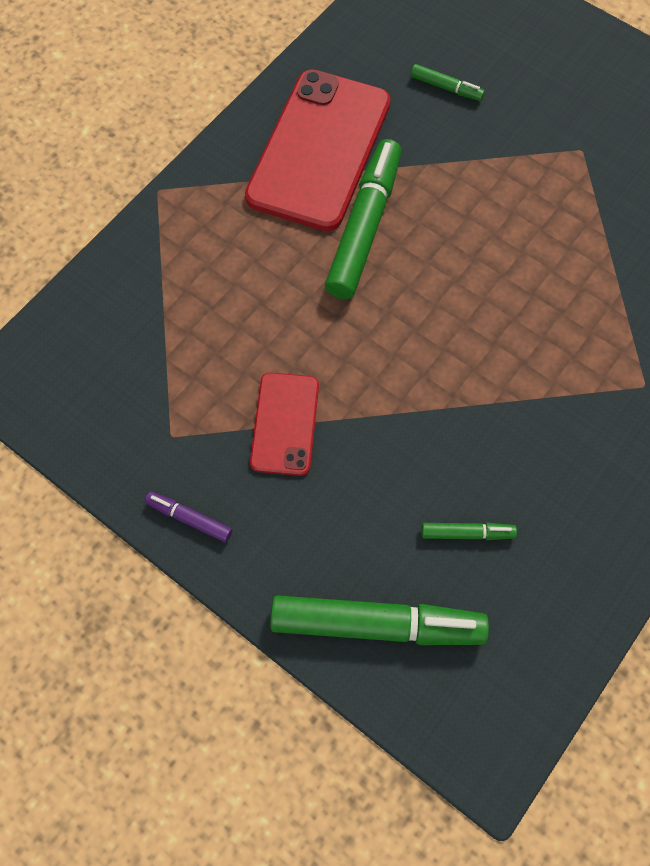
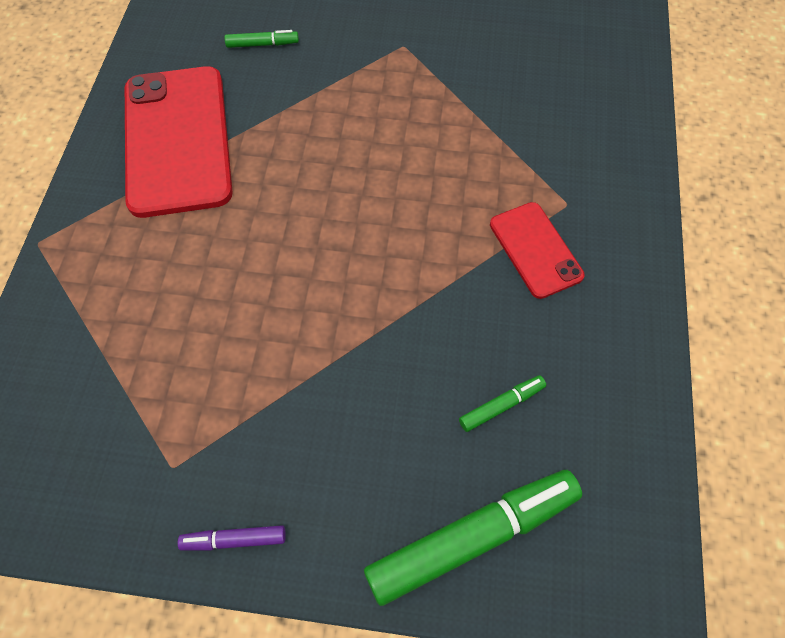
camera: 30 degrees left, 5 degrees down
(285, 424) = (279, 396): red phone -> red phone (535, 250)
(364, 227) = (255, 186): green marker -> none

